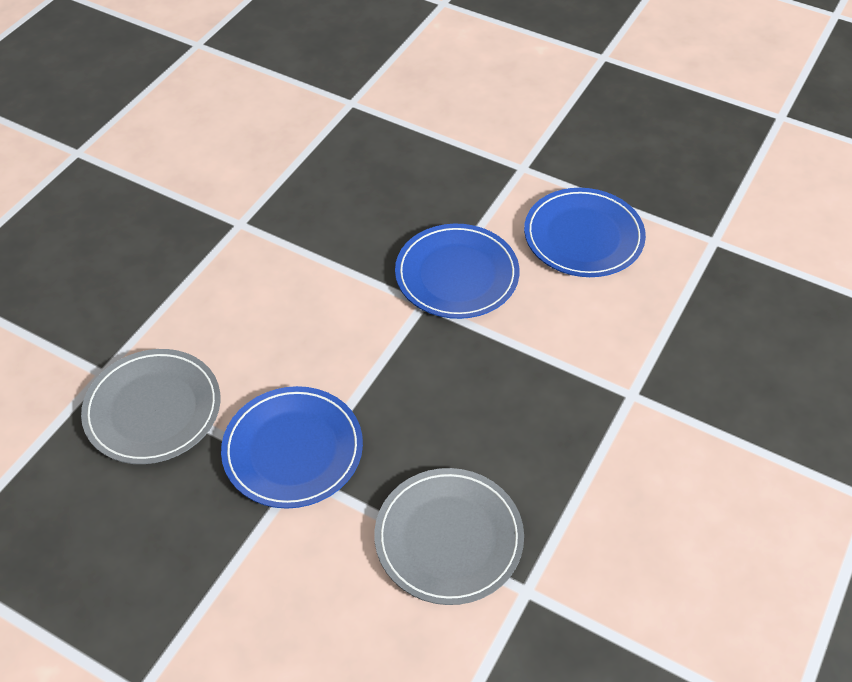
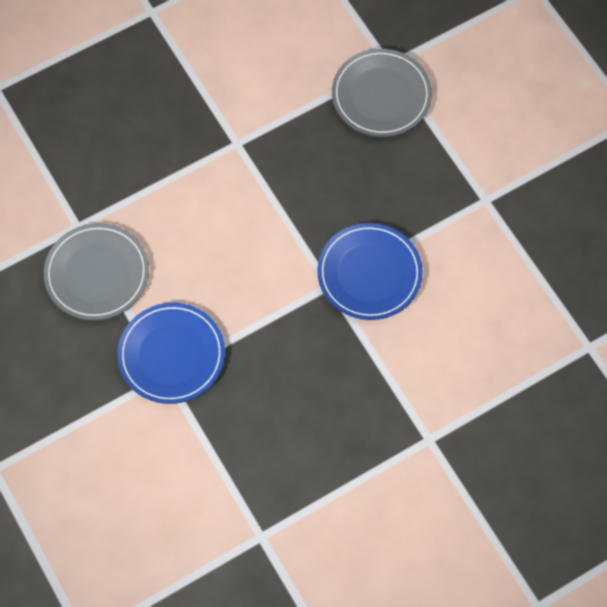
camera: 30 degrees right, 15 degrees up
(449, 538) = (234, 474): grey plate -> grey plate (381, 95)
(583, 236) = (489, 289): blue plate -> none

